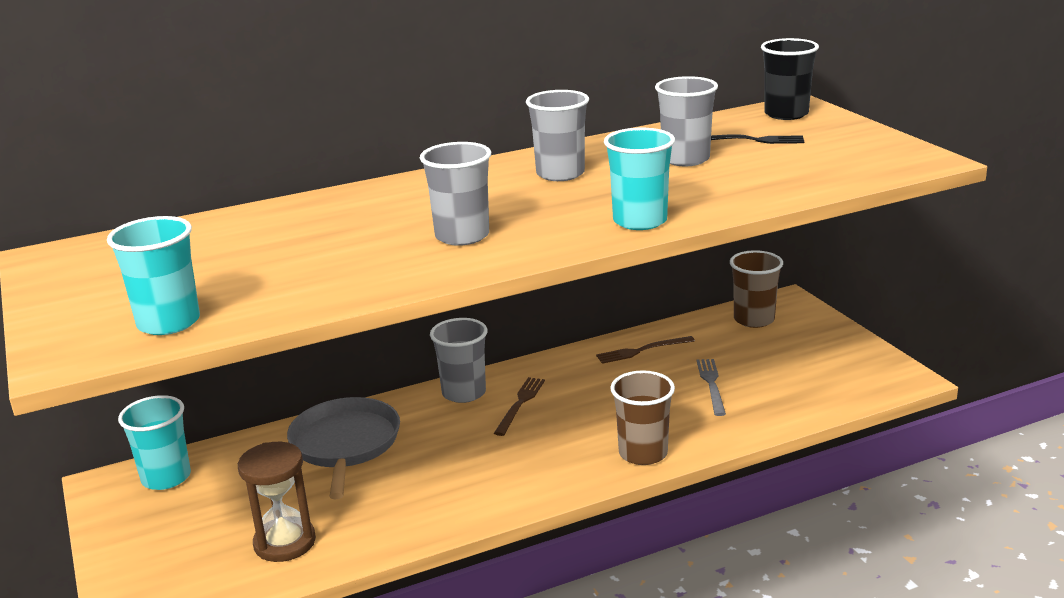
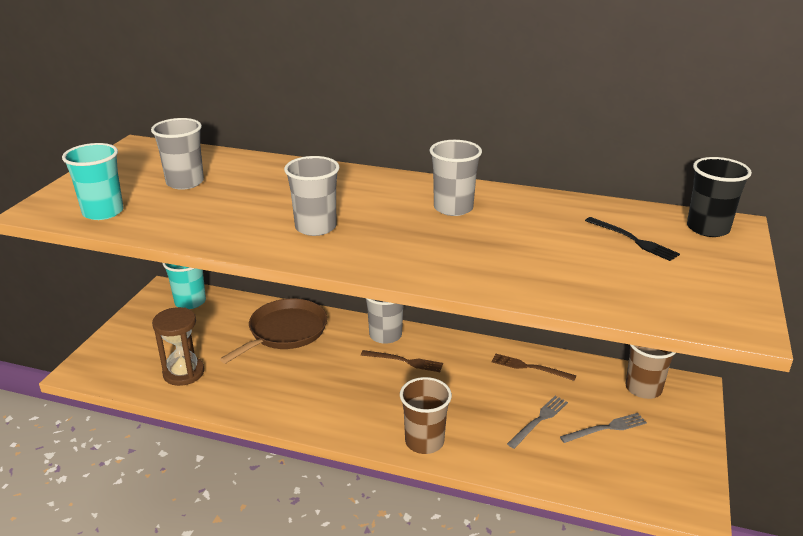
camera: 40 degrees right, 5 degrees up
(345, 445) = (285, 332): grey pan -> brown pan
(520, 404) = (404, 361): brown fork -> brown fork turned 45 degrees clockwise
(640, 221) = (428, 269): turquoise cup -> none
(685, 159) = (554, 234): grey cup -> grey cup (185, 182)
(770, 362) = (606, 428): none -> grey fork

